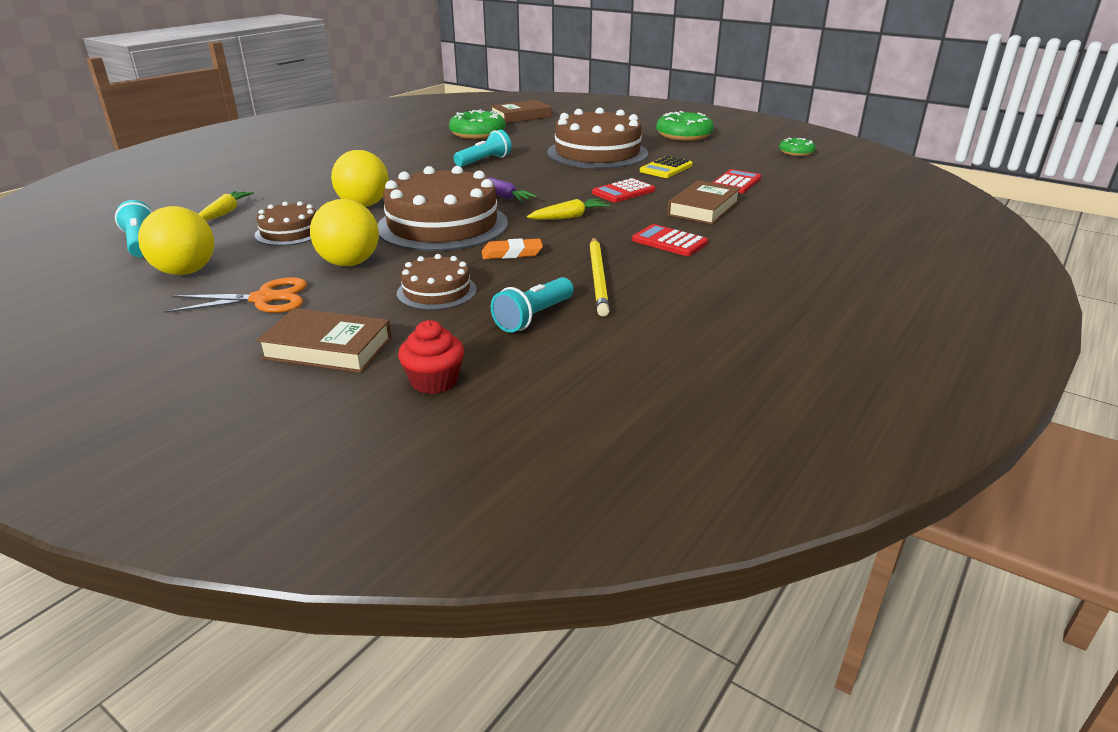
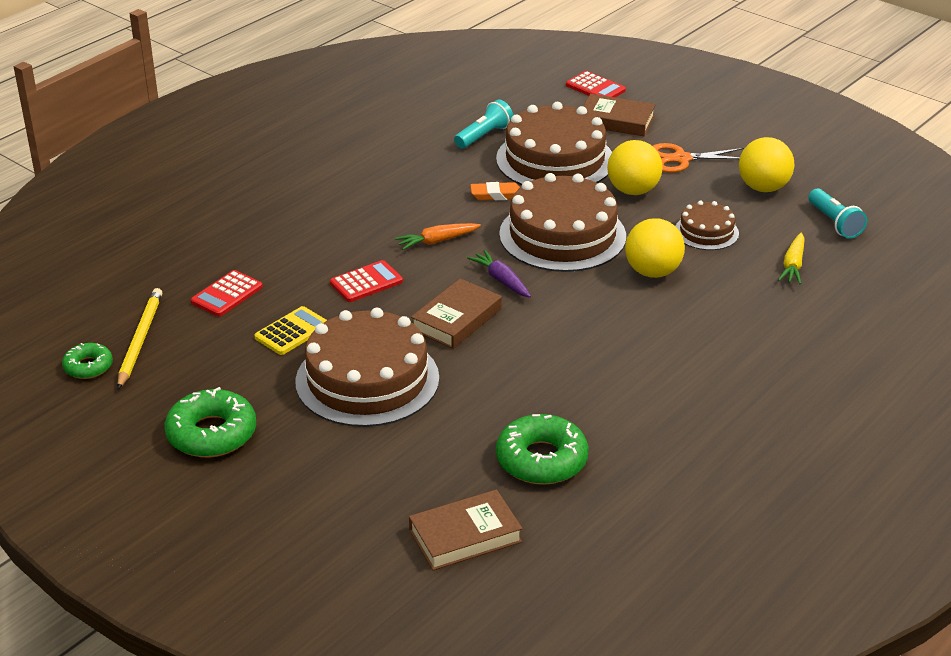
camera: 175 degrees left, 5 degrees up
(434, 381) = (545, 99): red cupcake -> none
(436, 291) = (555, 160): brown cake -> brown cake, size x1.98
(484, 161) = (527, 364): turquoise flashlight -> none
(569, 217) = (437, 241): yellow carrot -> orange carrot
(598, 278) = (430, 166): yellow pencil -> yellow pencil (140, 340)
(669, 242) = (354, 202): red calculator -> red calculator (595, 88)
(703, 208) = (295, 248): brown book -> brown book (457, 319)

